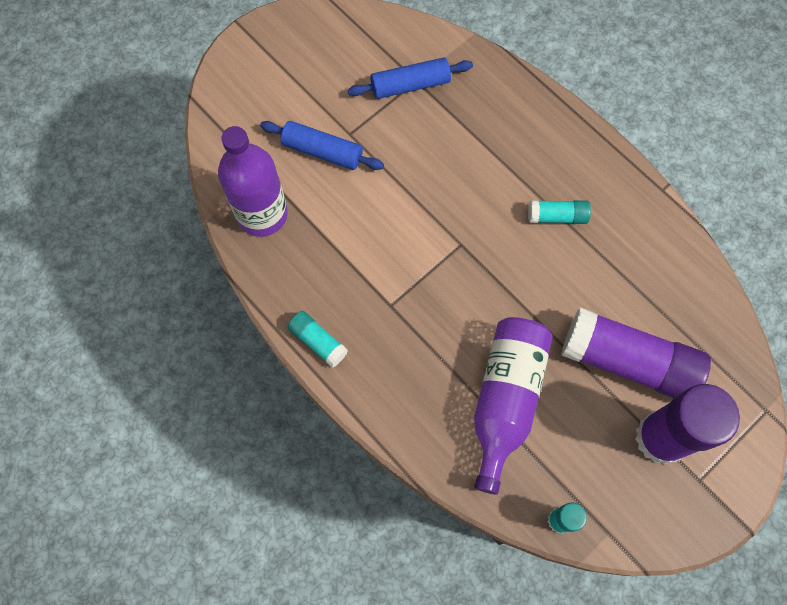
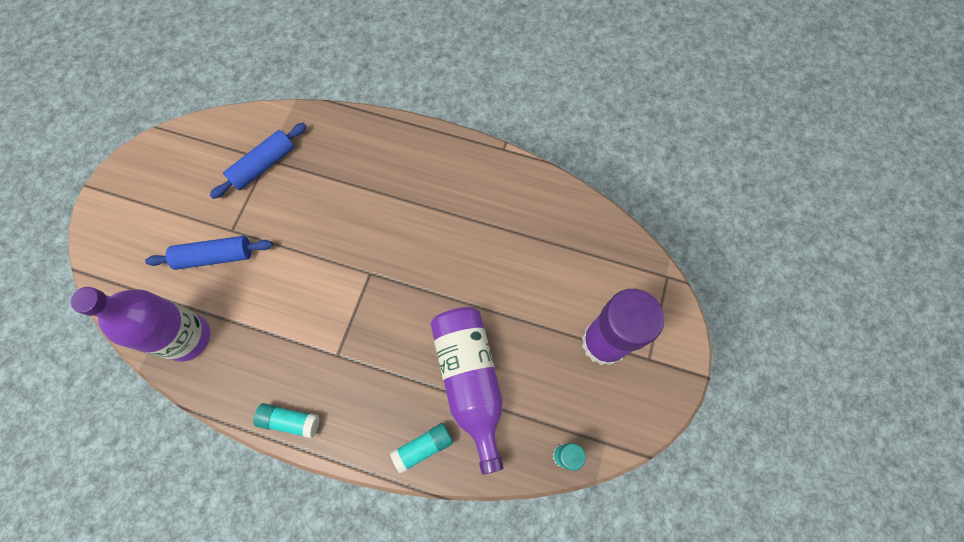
camera: 30 degrees left, 0 degrees up
(557, 216) = (435, 211): turquoise glue stick -> turquoise glue stick (423, 447)
(628, 362) = (548, 296): purple glue stick -> none

